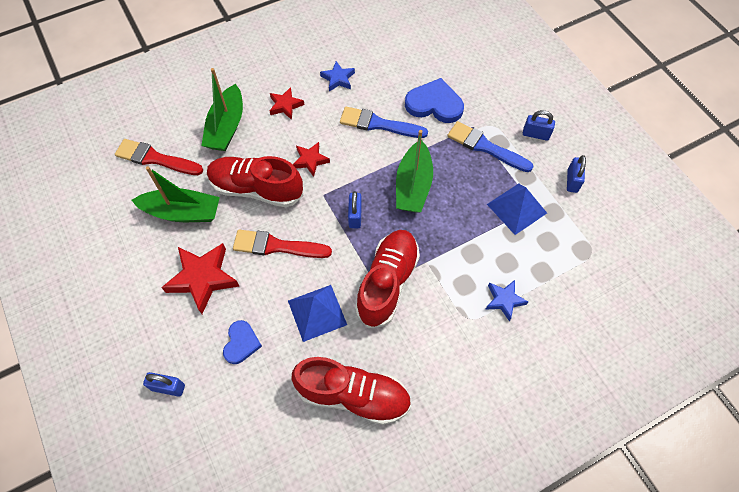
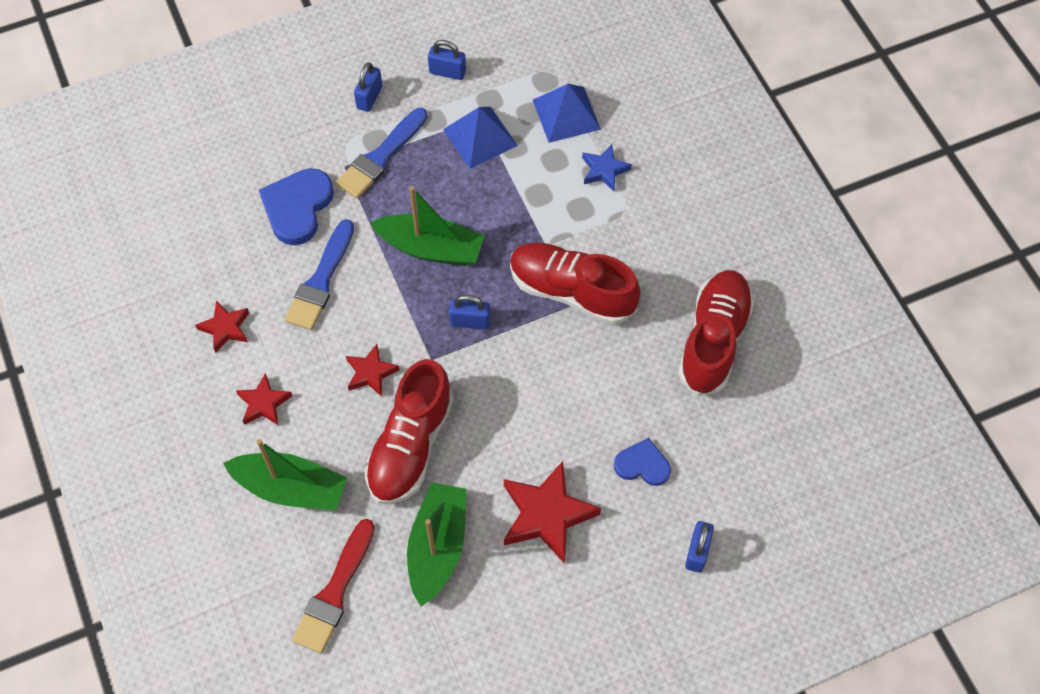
camera: 85 degrees left, 0 degrees up
(277, 246) = (506, 420): red brush -> none
(317, 312) = (606, 374): blue pyramid -> blue pyramid (566, 114)
(338, 79) = (225, 328): blue star -> red star

